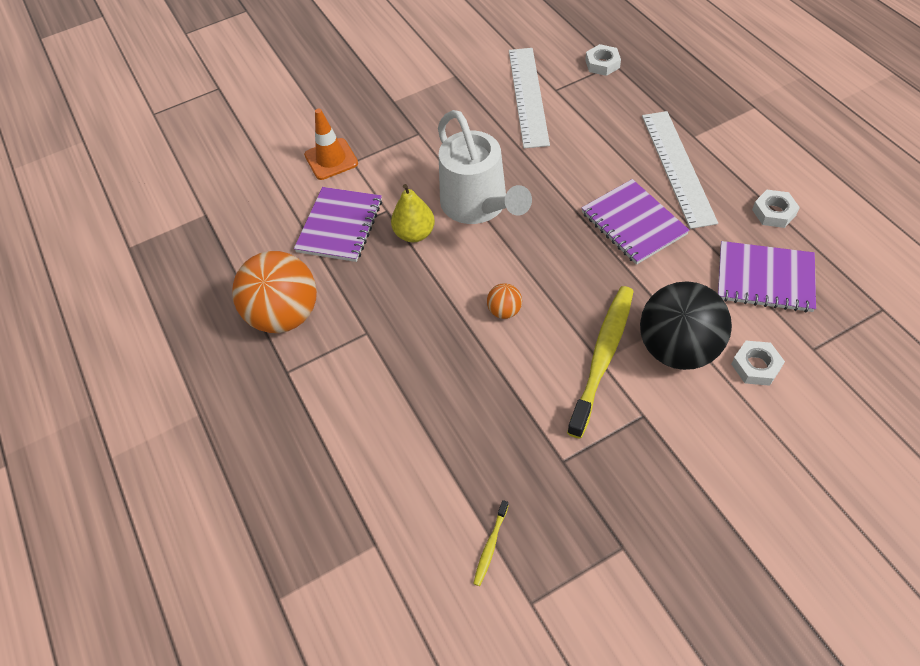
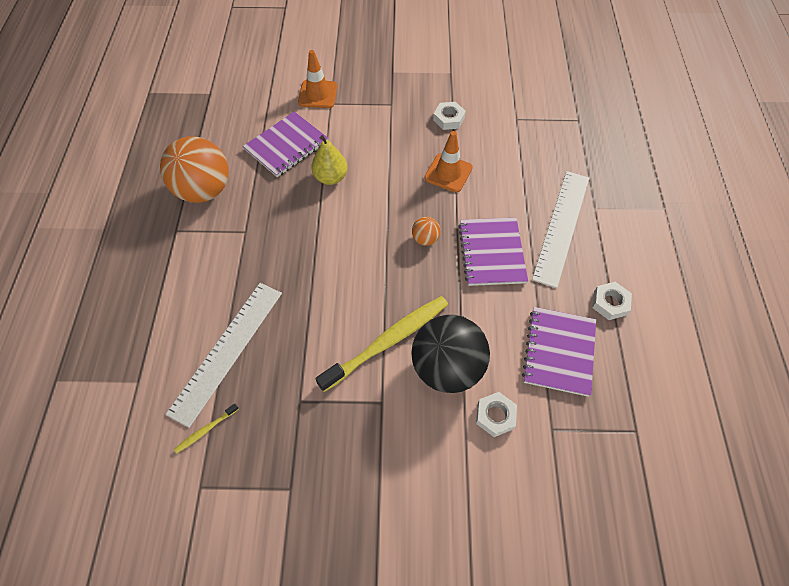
camera: 25 degrees right, 5 degrees up
(479, 206) = (390, 180): white watering can -> none
(504, 311) = (347, 268): orange ball -> orange ball (425, 239)
(528, 96) = (492, 114): white ruler -> white ruler (227, 351)
(531, 171) = (448, 173): none -> orange traffic cone
(602, 64) = (568, 115): white nut -> white nut (448, 119)
(765, 278) = (559, 352): purple notebook -> purple notebook turned 60 degrees clockwise

